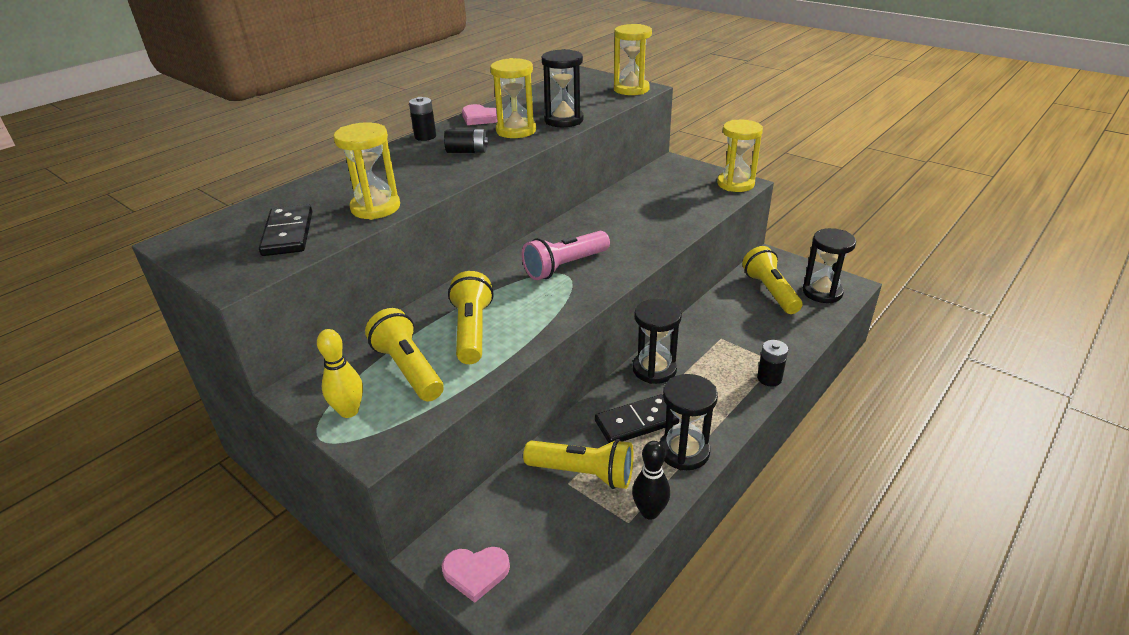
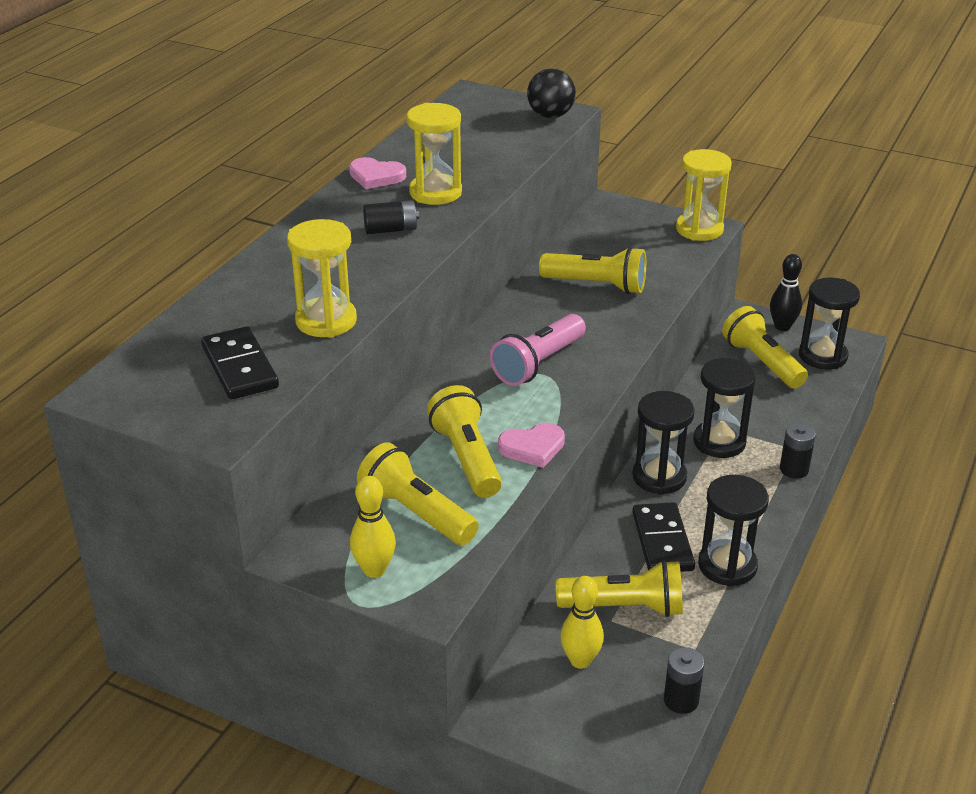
camera: 15 degrees left, 0 degrees up
(425, 136) = (320, 211): black battery -> black battery (681, 700)
(476, 573) = (551, 728): pink heart -> pink heart (532, 447)
(527, 514) = (580, 660): none -> yellow bowling pin
(564, 120) = (488, 171): black hourglass -> black hourglass (719, 442)
(631, 89) = (550, 116): yellow hourglass -> black ball
(636, 422) = (662, 541): black domino -> black domino turned 60 degrees counterclockwise
(638, 215) = (597, 285): none -> yellow flashlight
(649, 512) = (713, 635): black bowling pin -> black bowling pin (782, 327)

